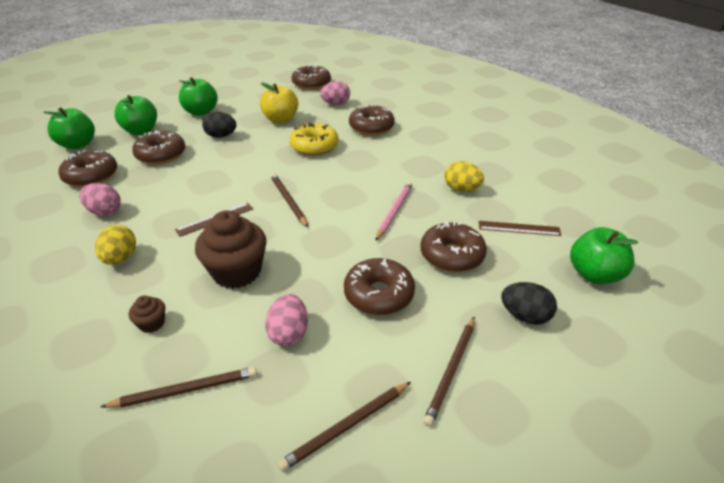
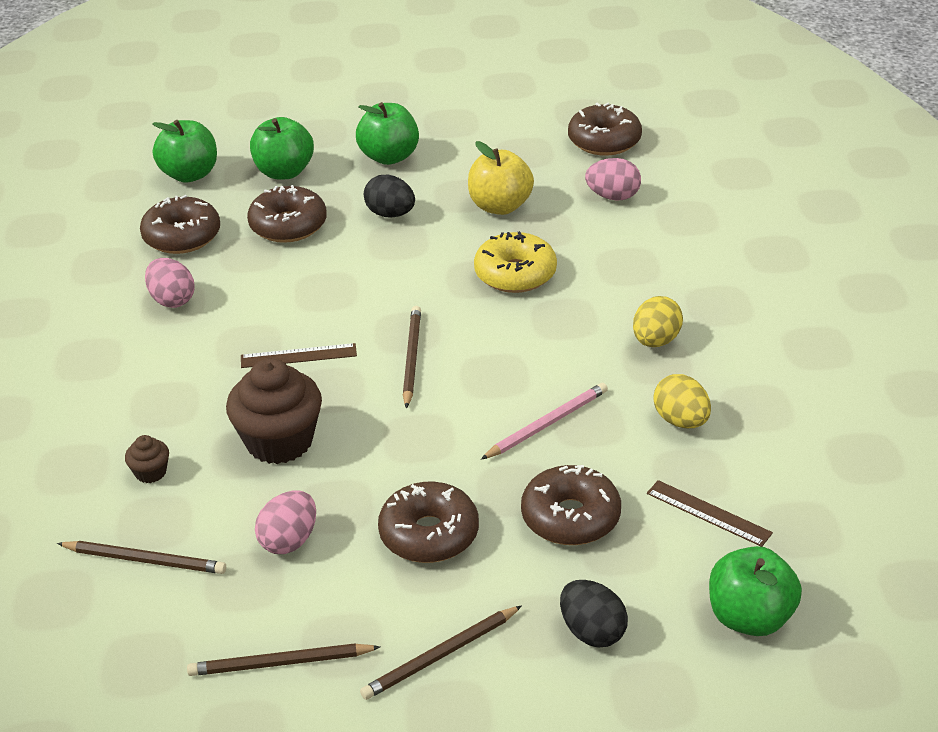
camera: 30 degrees right, 0 degrees up
(120, 258) = (158, 375): yellow egg -> yellow egg (656, 341)
(371, 127) = (634, 262): brown donut -> none

